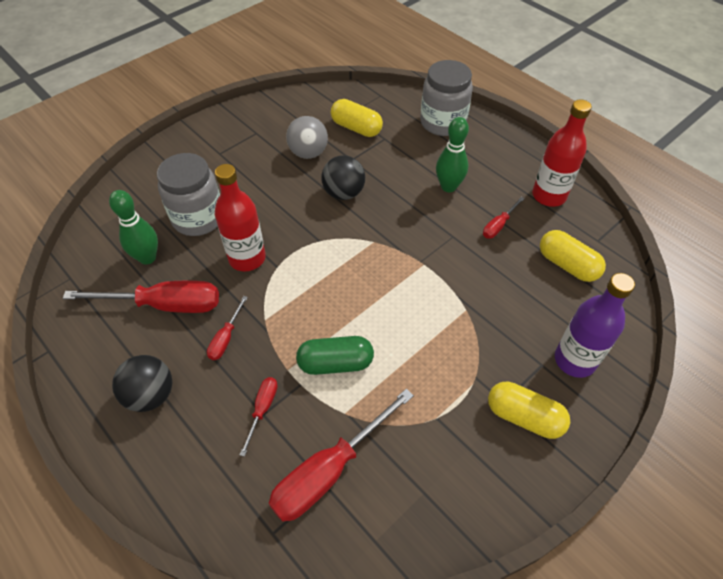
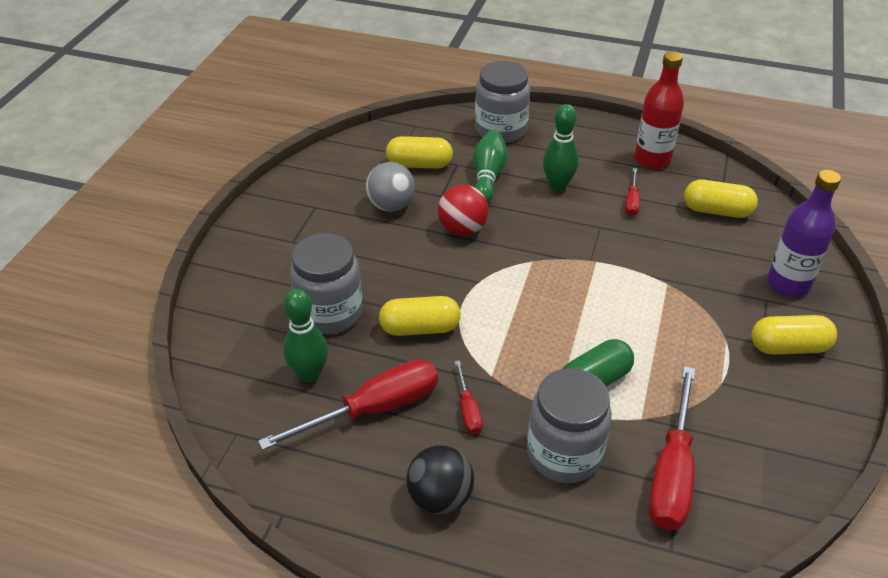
camera: 30 degrees left, 10 degrees down
(247, 258) = (420, 328): red bottle -> yellow capsule
(262, 409) = (564, 454): red screwdriver -> grey jar
(343, 193) = (462, 229): black ball -> red ball
(399, 158) = (488, 176): none -> green bowling pin

